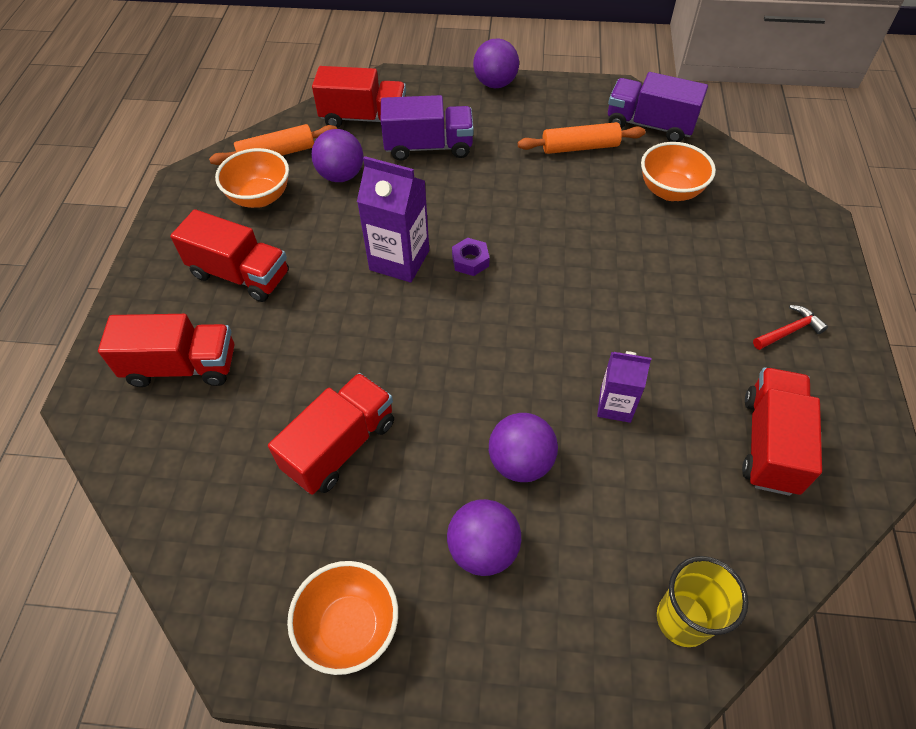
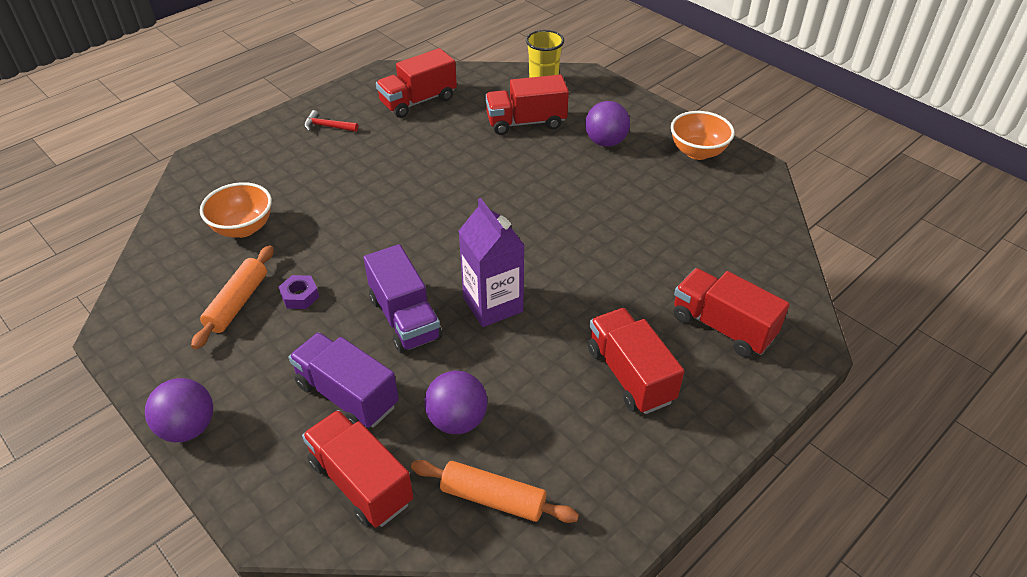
camera: 140 degrees left, 10 degrees down
(260, 197) = (554, 449): orange bowl -> none
(340, 446) = (643, 219): red truck -> red truck (526, 122)
(470, 261) = (443, 271): purple nut -> purple nut (300, 296)
(520, 462) = (548, 159): purple ball -> none
(580, 147) = (237, 303): orange rolling pin -> orange rolling pin turned 75 degrees clockwise
(615, 405) = (467, 151): purple carton -> none
(649, 125) = (158, 284): purple truck -> purple truck (405, 318)

